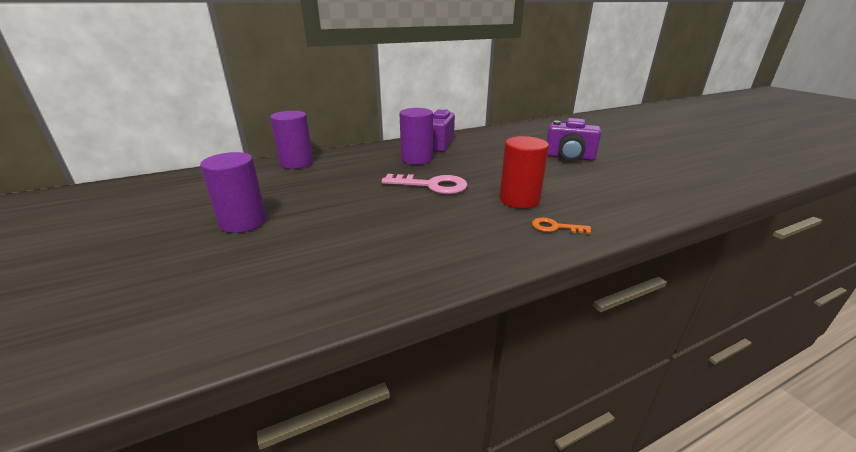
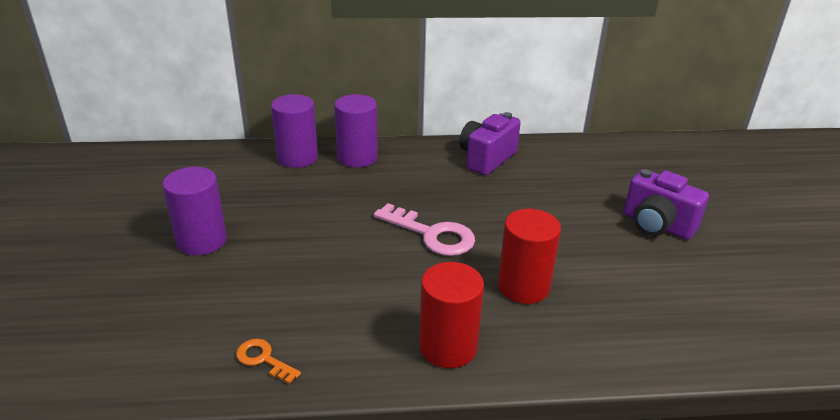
camera: 20 degrees right, 5 degrees up
(417, 159) = (443, 182): purple cylinder -> purple cylinder (357, 157)
(498, 243) = (448, 347): none -> red cylinder
(555, 227) = (534, 343): orange key -> orange key (263, 359)

